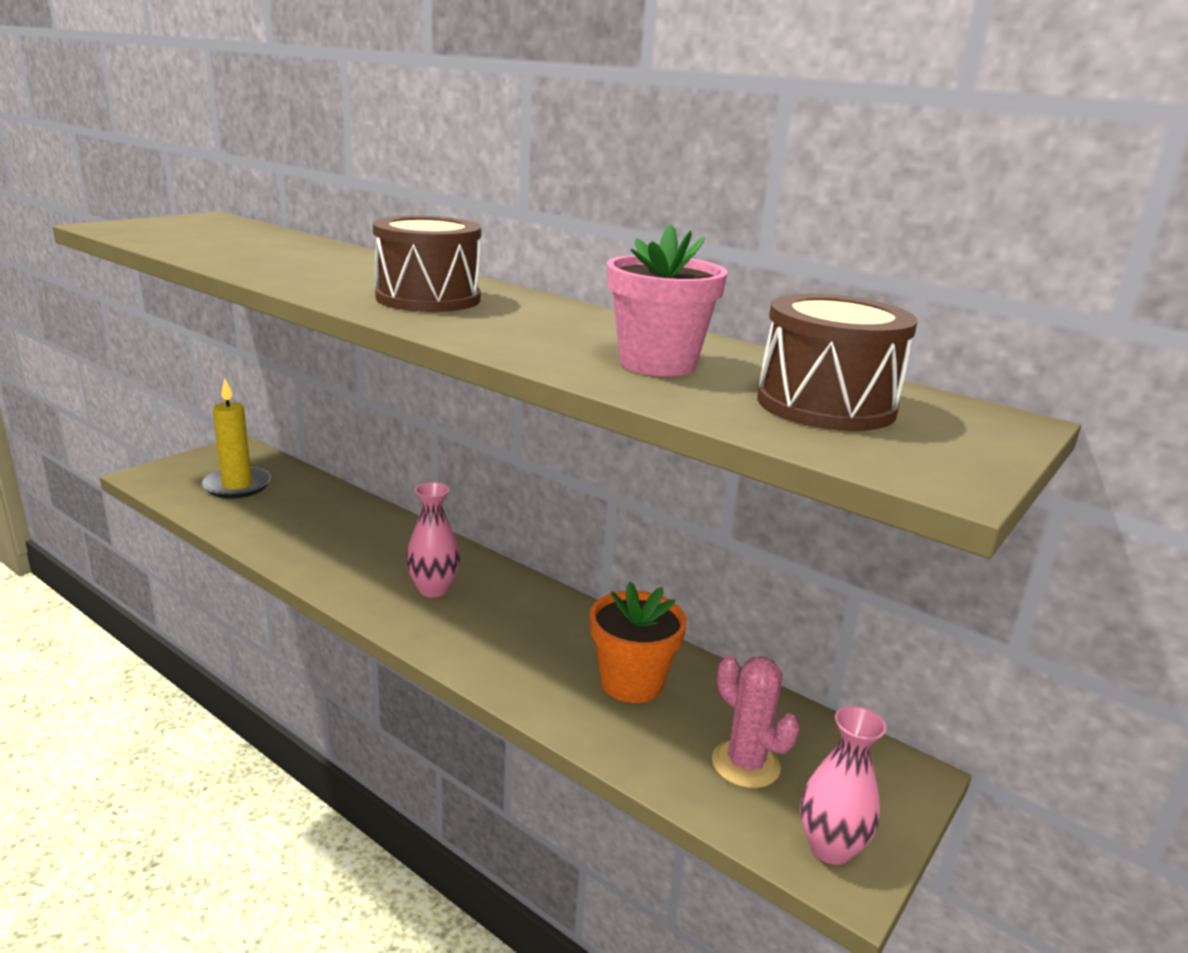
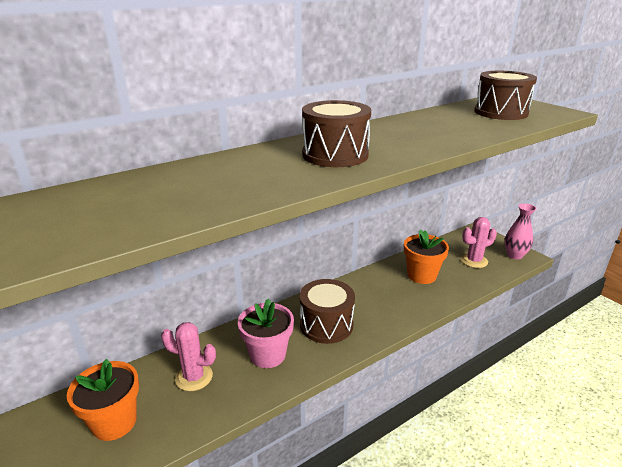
camera: 70 degrees left, 5 degrees up
(237, 486) = (114, 422): yellow candle -> orange flower pot
(307, 512) = (194, 377): none -> pink cactus
(433, 589) = (326, 325): pink vase -> brown drum
(657, 364) = (457, 126): pink flower pot -> pink flower pot (268, 355)

